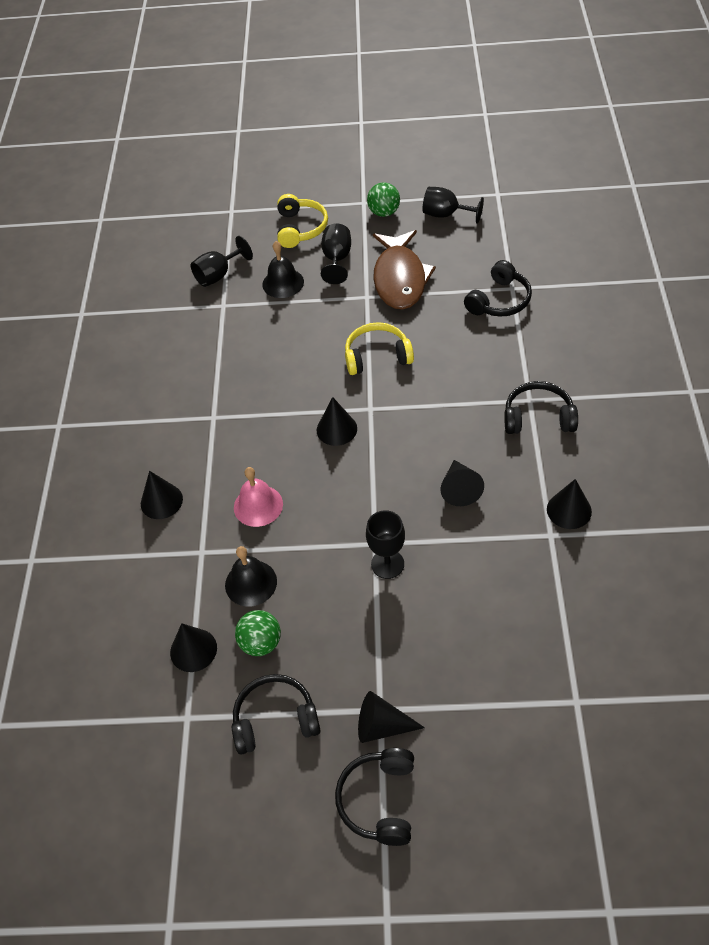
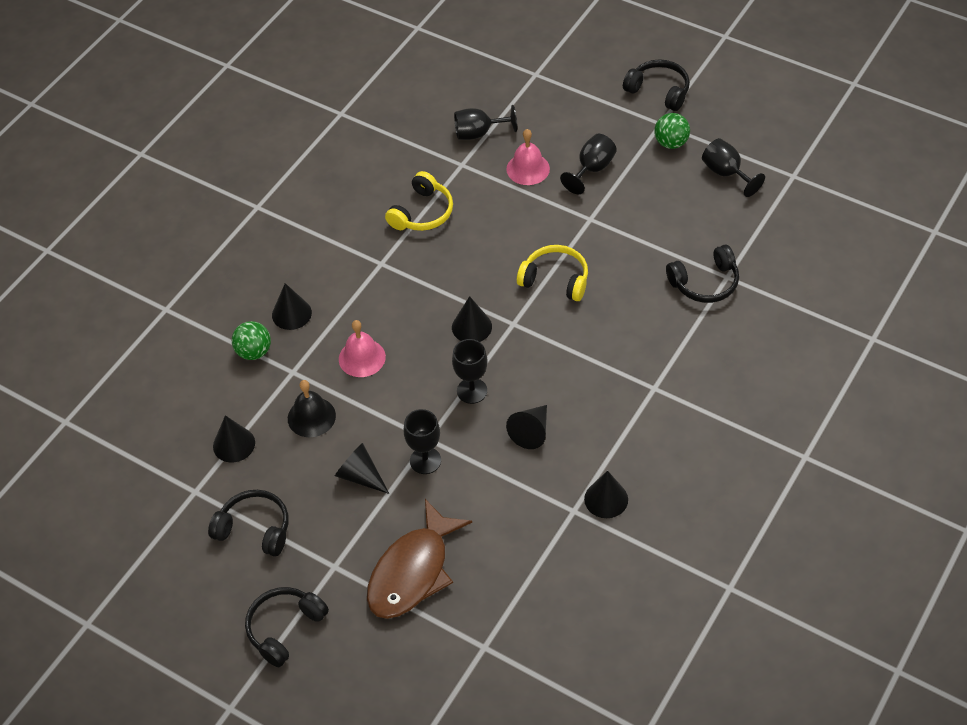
camera: 30 degrees right, 0 degrees up
(261, 643) = (285, 467): green ball -> green ball (254, 352)
(283, 283) = (528, 169): black bell -> pink bell
(300, 228) = (583, 122): yellow headphones -> yellow headphones (422, 213)
(380, 482) = (472, 391): none -> black goblet
(382, 726) = (326, 578): black cone -> black cone (360, 476)
(400, 278) = (633, 216): brown fish -> brown fish (413, 572)
(538, 417) = (648, 407): black headphones -> black headphones (659, 91)

